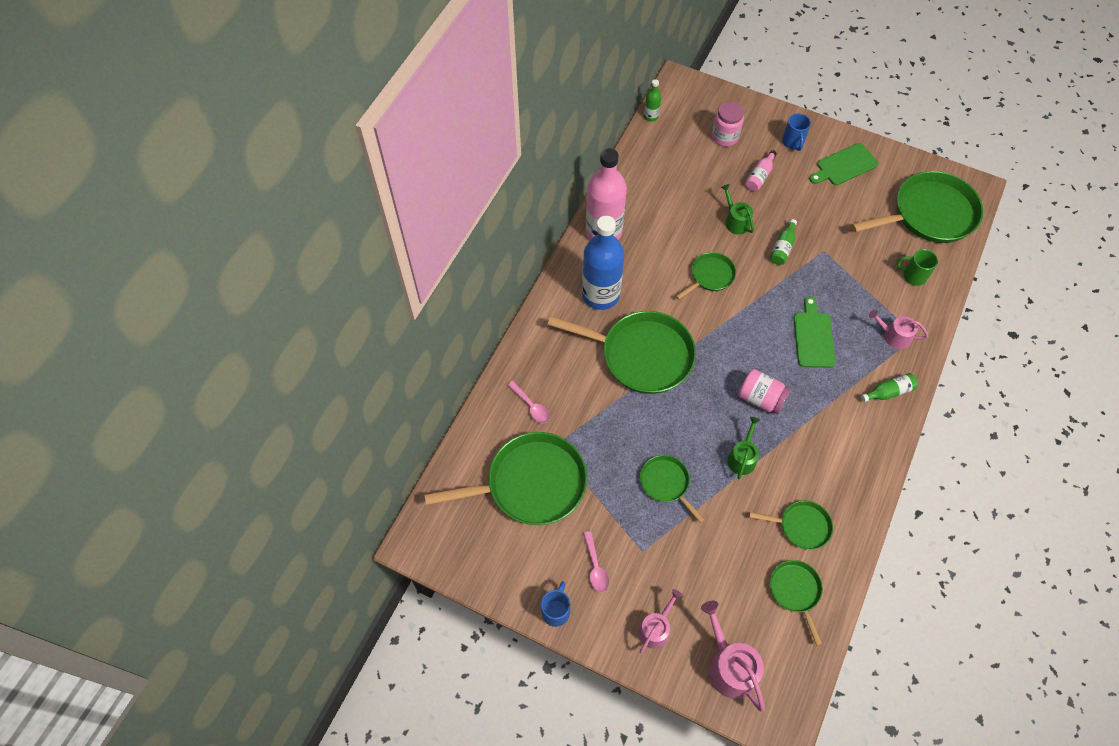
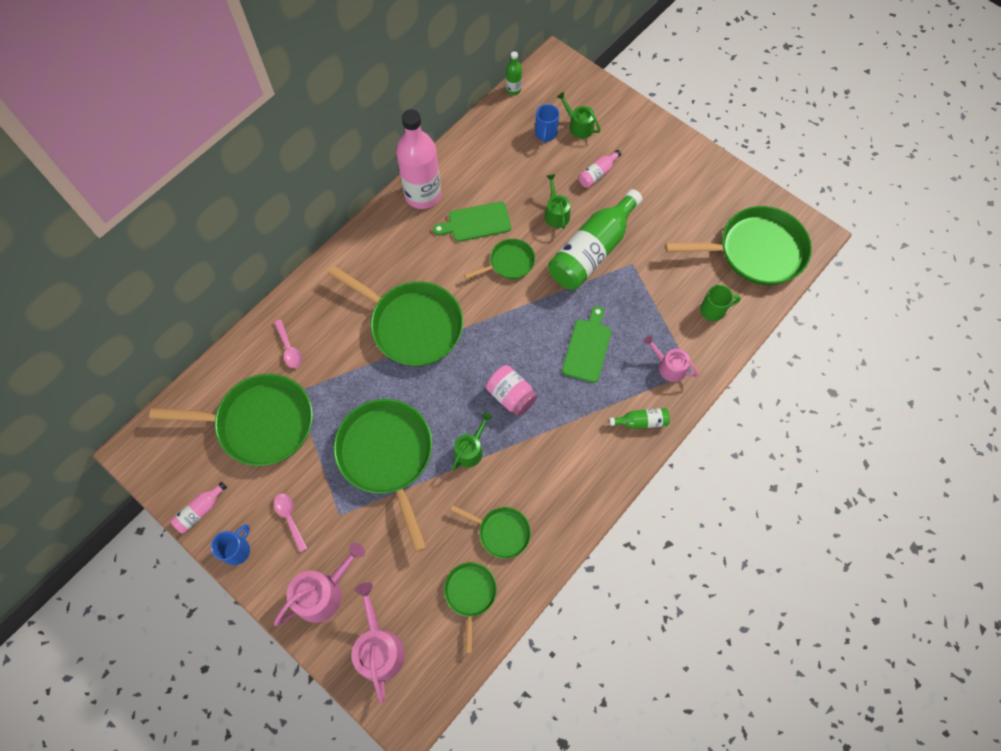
camera: 15 degrees right, 5 degrees up
(504, 583) = (200, 511): none -> pink bottle
(595, 567) = (290, 518): pink spoon -> pink spoon turned 150 degrees clockwise
(600, 295) = (396, 256): blue bottle -> none
(656, 628) = (323, 592): pink watering can -> pink watering can, size x1.55
(666, 483) = (387, 456): green pan -> green pan, size x1.97
(724, 137) = (578, 126): pink jar -> green watering can
(782, 248) = (592, 251): green bottle -> green bottle, size x2.29
(793, 142) = (645, 146): blue mug -> blue mug (545, 134)
(844, 165) = (688, 182): green cutting board -> green cutting board (476, 222)
(913, 276) = (713, 310): green mug -> green mug turned 135 degrees clockwise

